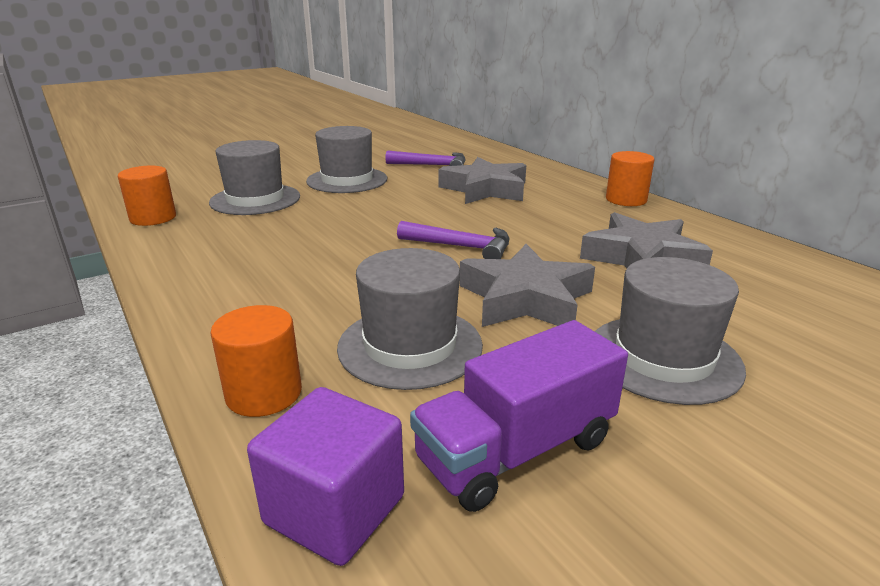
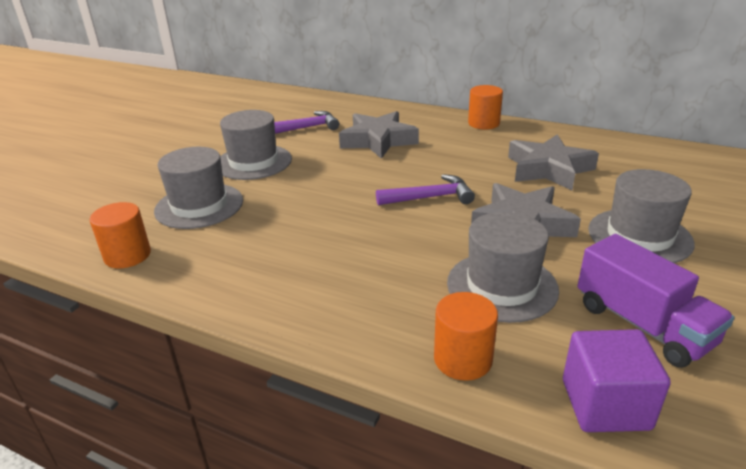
camera: 30 degrees left, 5 degrees up
(516, 450) = (642, 325): purple truck -> purple truck turned 60 degrees counterclockwise

